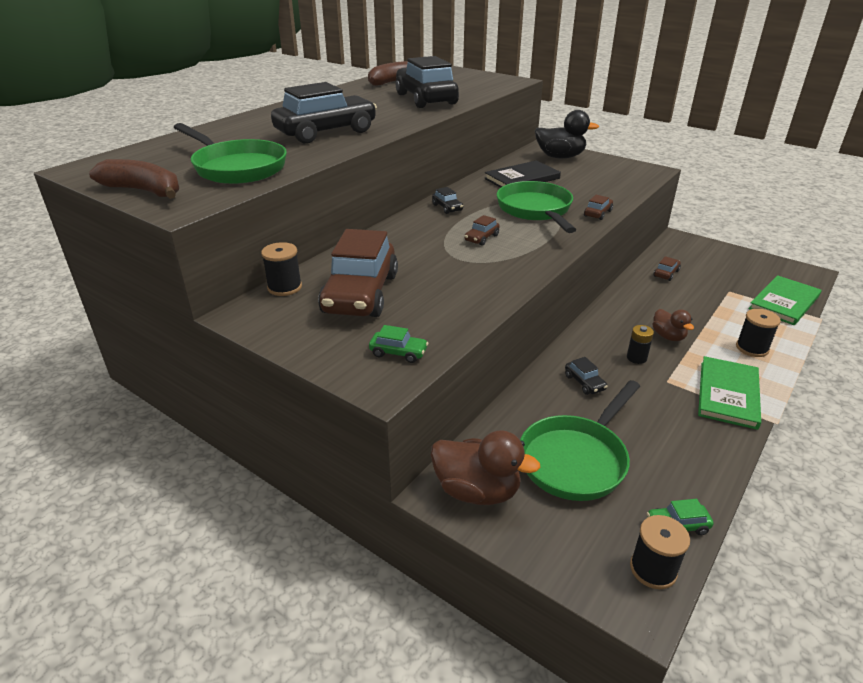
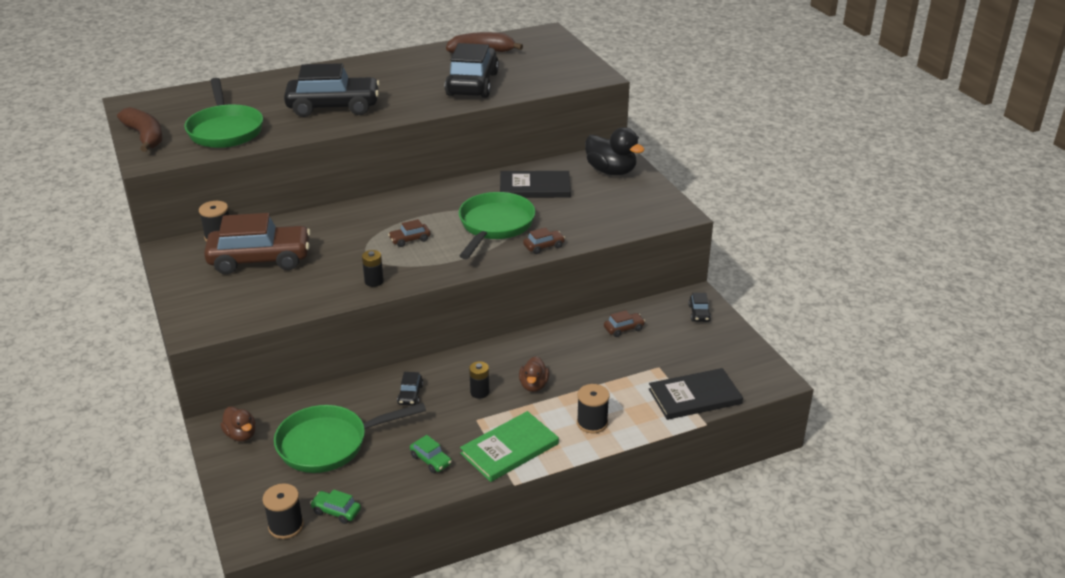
camera: 30 degrees right, 0 degrees up
(360, 294) = (260, 260): brown car -> brown car turned 135 degrees counterclockwise
(398, 353) = (229, 313): green car -> green car (431, 460)
(447, 208) = (424, 200): black car -> black car (699, 313)
(477, 491) = (241, 435): brown duck -> brown duck, size x0.59
(502, 278) = (374, 281): none -> black battery
(784, 302) = (695, 396): green book -> black book

